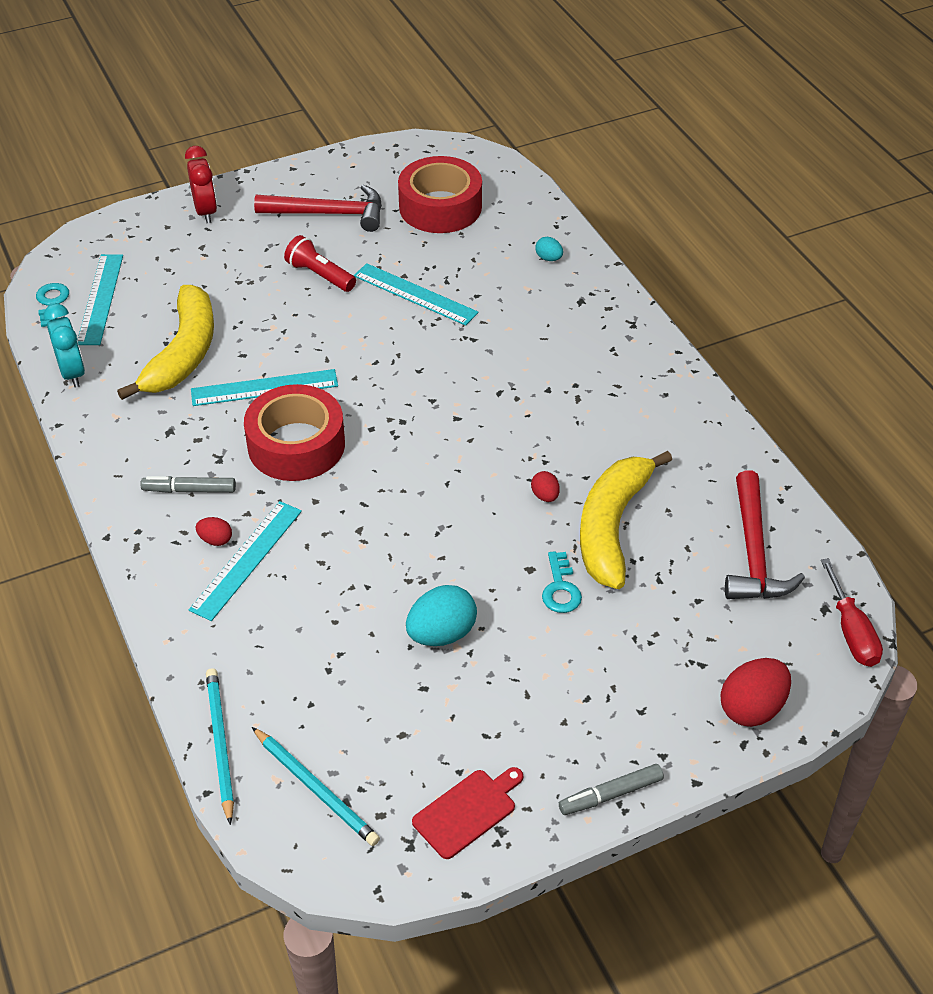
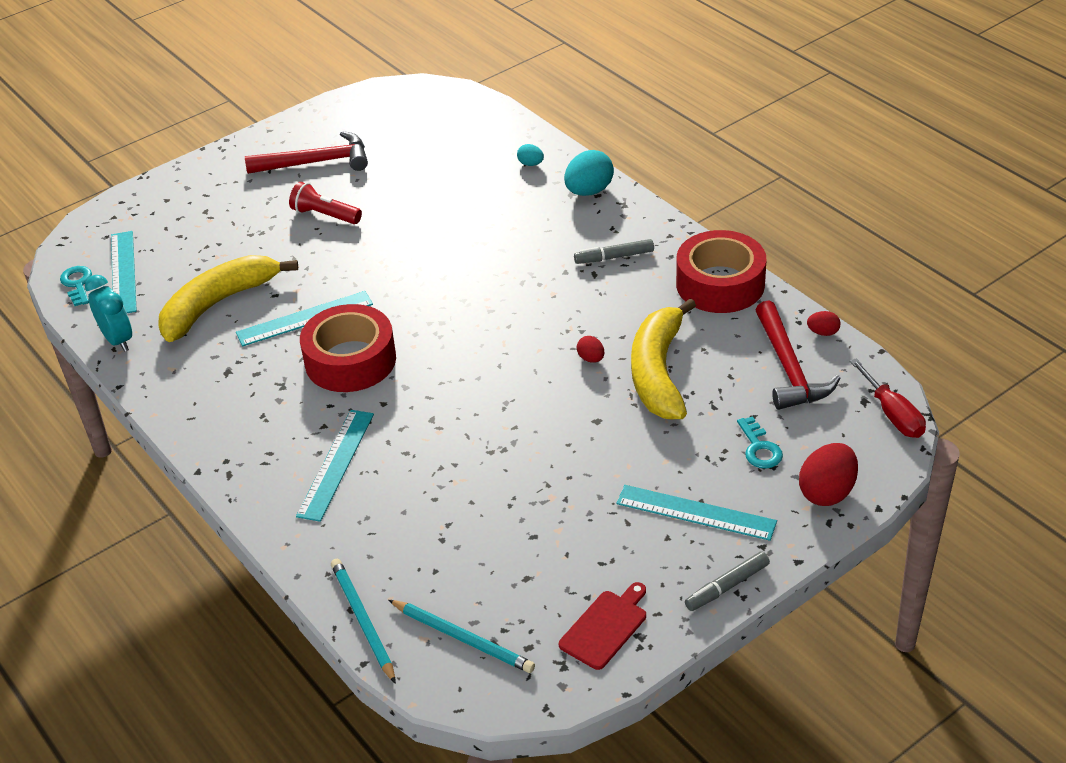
camera: 10 degrees left, 5 degrees down
(183, 353) = (218, 304): yellow banana -> yellow banana turned 135 degrees counterclockwise
(189, 490) = (263, 417): grey marker -> grey marker (614, 257)
(206, 211) = (199, 180): red clock -> none
(215, 540) = (301, 453): red egg -> red egg (823, 332)
(415, 294) = (418, 215): turquoise ruler -> turquoise ruler (696, 512)
(440, 207) = (418, 139): red tape -> red tape (720, 284)
(441, 634) = (535, 489): turquoise egg -> turquoise egg (589, 191)
(560, 589) = (629, 431): turquoise key -> turquoise key (759, 448)

